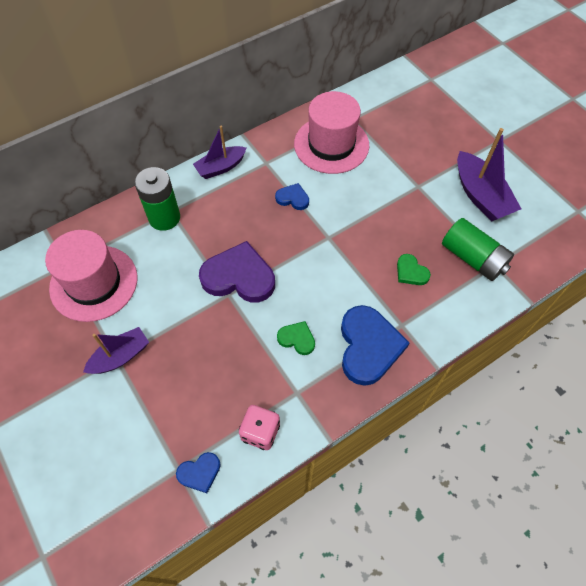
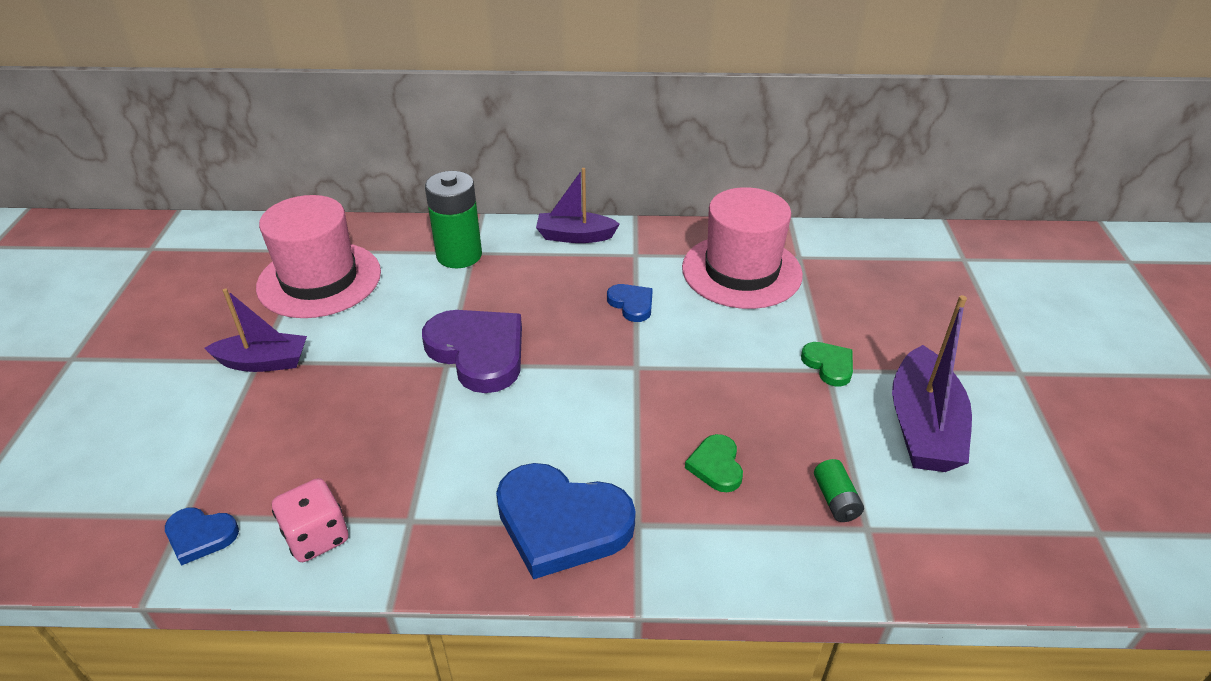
camera: 35 degrees right, 20 degrees down
(297, 339) = (476, 458): green heart -> green heart (829, 365)
(368, 347) = (561, 523): blue heart -> blue heart turned 75 degrees clockwise
(473, 258) = (835, 500): green battery -> green battery, size x0.49

